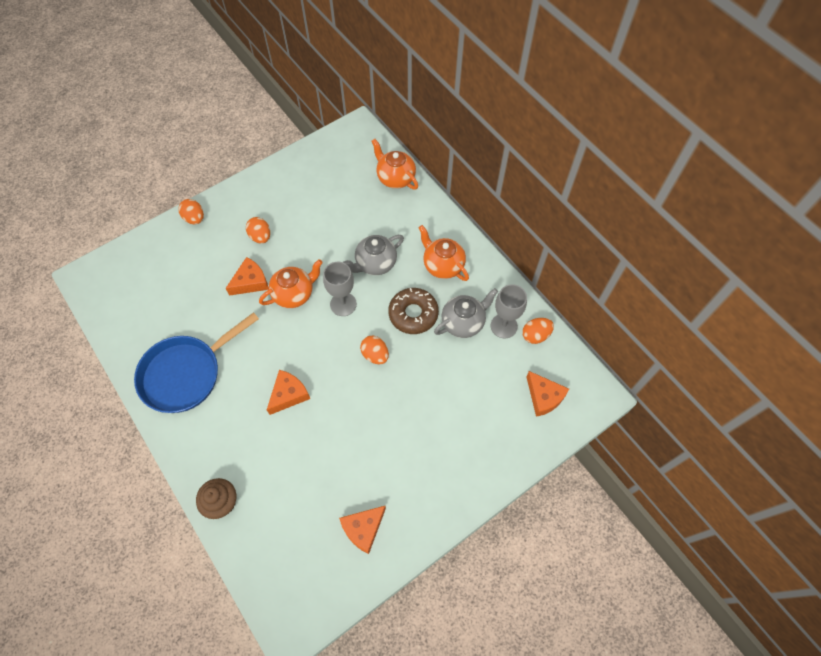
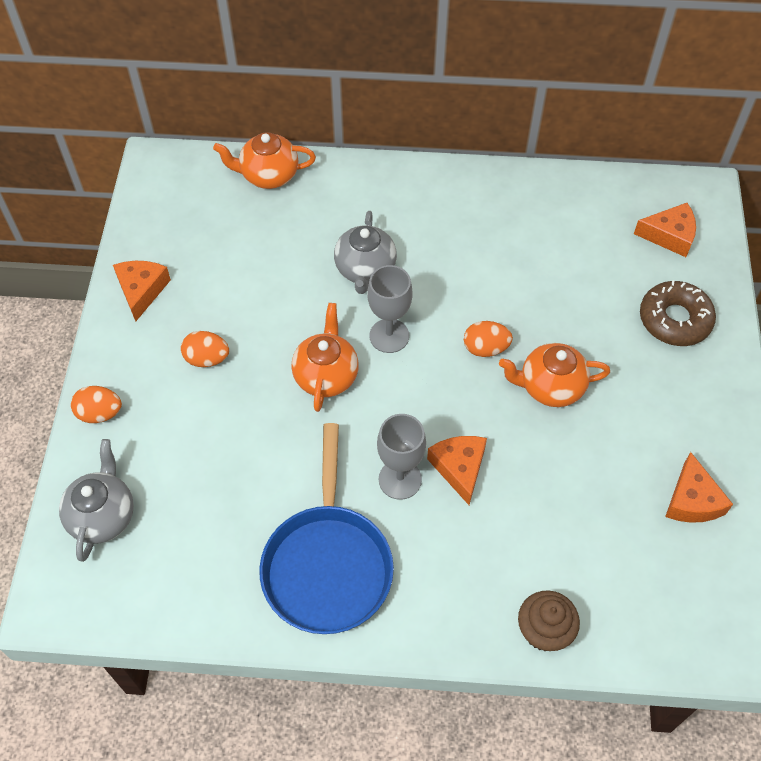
camera: 50 degrees left, 5 degrees down
(251, 282) = (263, 410): orange cheese -> orange cheese (141, 290)
(413, 314) = (466, 279): brown donut -> brown donut (674, 319)
(442, 265) = (430, 211): orange teapot -> orange teapot (550, 387)
(463, 322) = (520, 242): grey teapot -> grey teapot (103, 515)
(504, 326) = (557, 211): grey goblet -> grey goblet (400, 479)
(535, 335) = (592, 193): orange egg -> none

